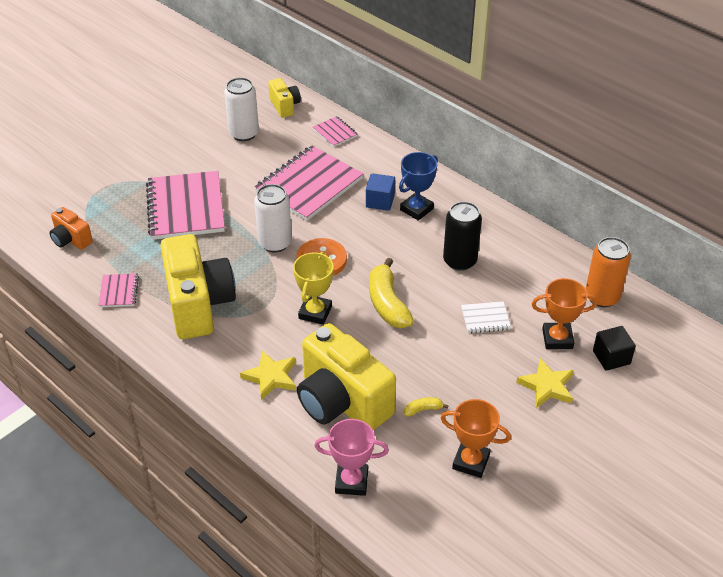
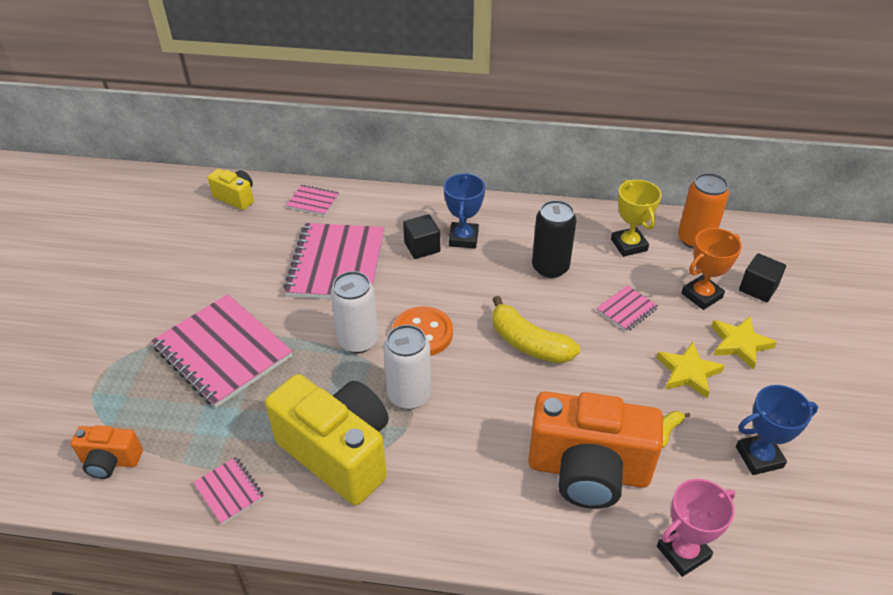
camera: 35 degrees left, 0 degrees up
(244, 133) = (217, 243): white can -> white can (409, 395)
(271, 377) = (493, 488): yellow star -> yellow star (688, 372)
(315, 312) = (469, 391): yellow trophy -> yellow trophy (629, 245)
(342, 402) = (588, 471): yellow camera -> orange camera
(380, 201) = (422, 247): blue cube -> black cube
(471, 462) = (759, 457): orange trophy -> blue trophy
(485, 318) = (626, 309): white notebook -> pink notebook

